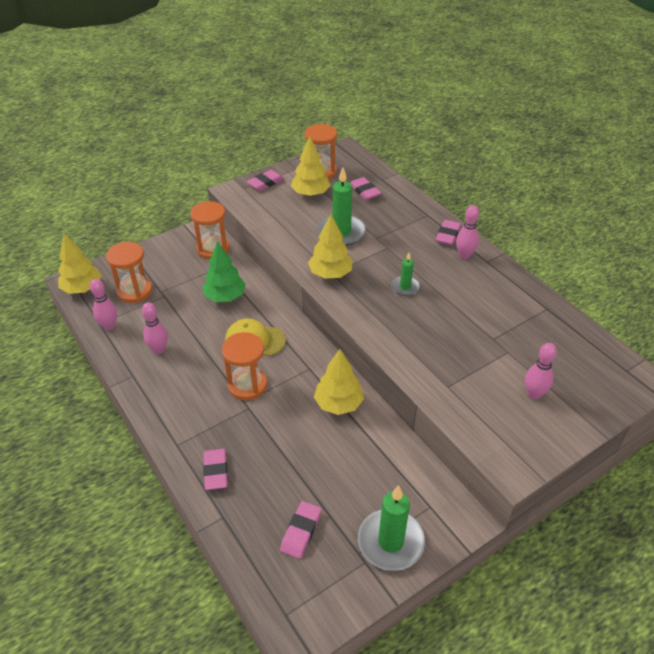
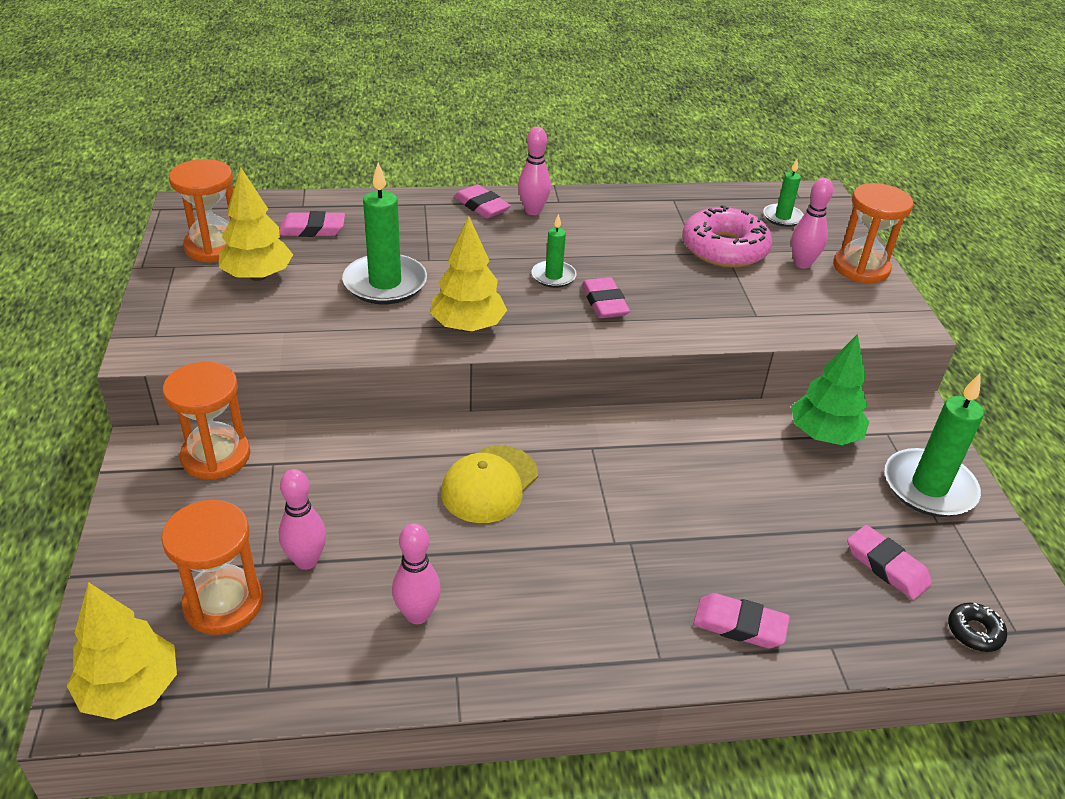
camera: 65 degrees left, 5 degrees down
(109, 326) = (290, 674): pink bowling pin -> pink bowling pin (306, 561)
(225, 297) = (356, 483): green tree -> green tree (824, 435)
(247, 385) = (581, 526): orange hourglass -> orange hourglass (861, 268)
(265, 183) = (171, 308): pink eraser -> pink eraser (604, 302)
(272, 590) = (974, 632): none -> black donut
(338, 404) = (678, 444): yellow tree -> none
(511, 350) = (724, 248): none -> pink donut
(585, 368) = (782, 217): none -> green candle

